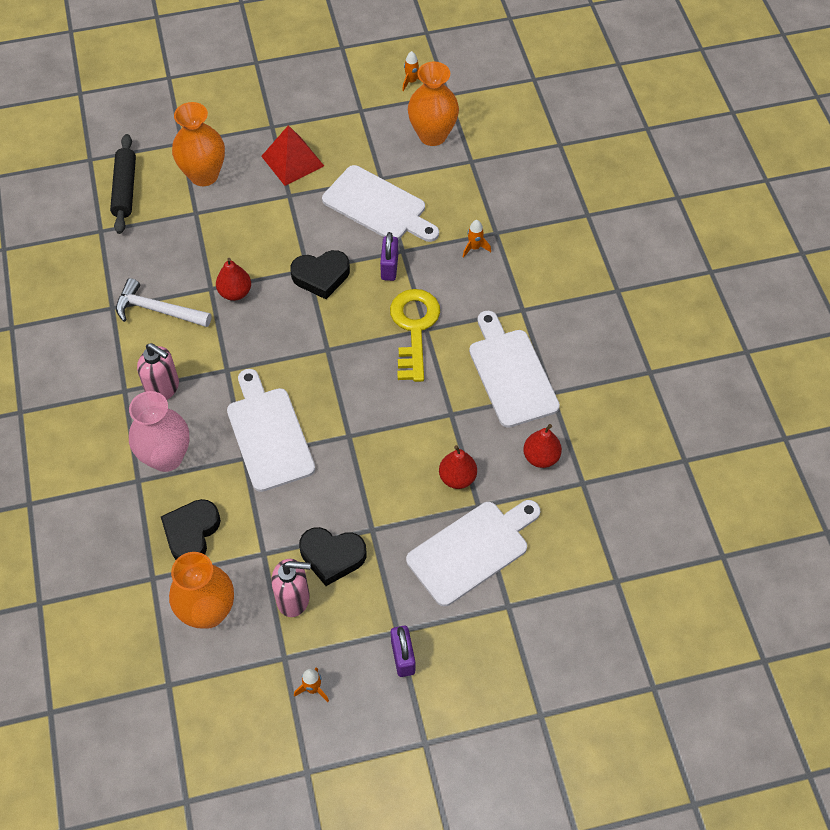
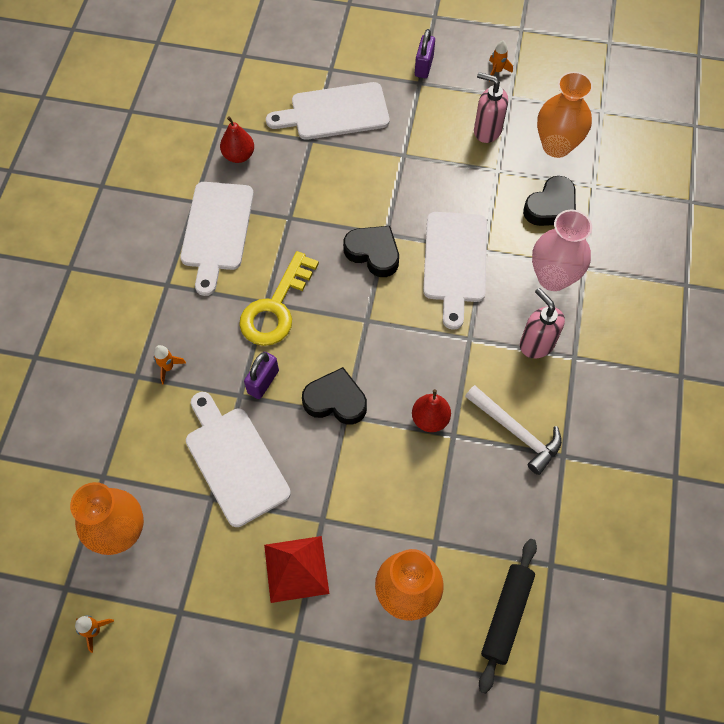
camera: 155 degrees left, 5 degrees up
(332, 556) = (444, 148): black heart -> black heart (373, 253)
(457, 478) = (315, 166): red pear -> none

